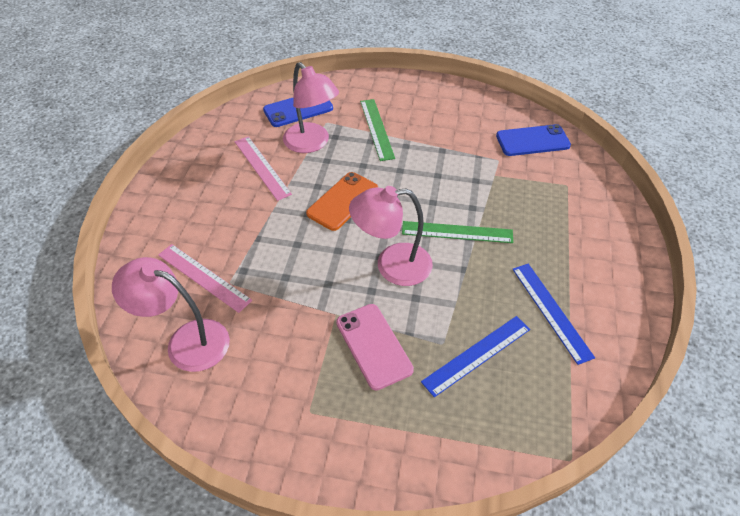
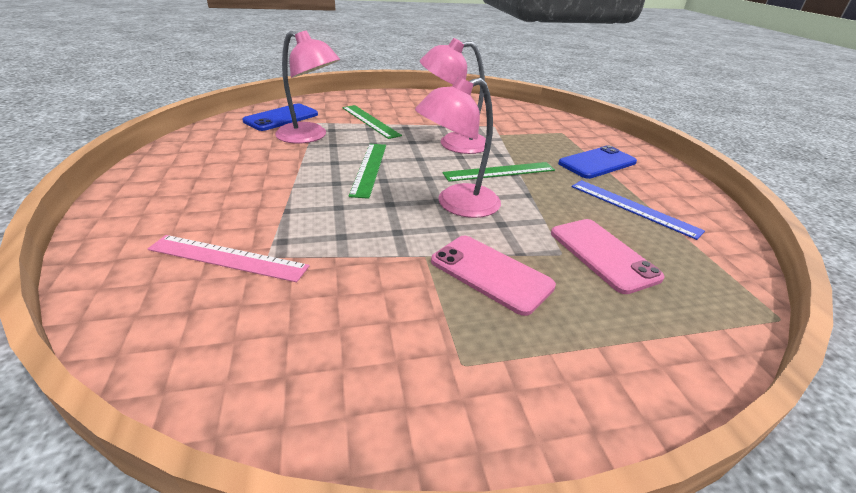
camera: 25 degrees left, 15 degrees down
(186, 341) = (228, 332): pink lamp -> pink lamp (453, 144)
(262, 167) = (262, 158): pink ruler -> none
(343, 201) = (369, 168): orange phone -> green ruler
(477, 355) = (603, 254): blue ruler -> pink phone
(532, 141) = (511, 113): blue phone -> blue phone (597, 163)

